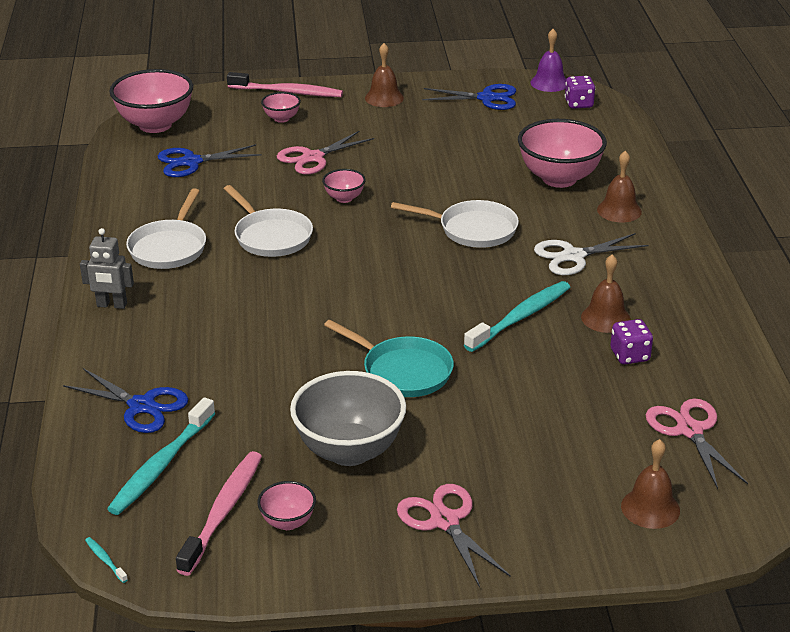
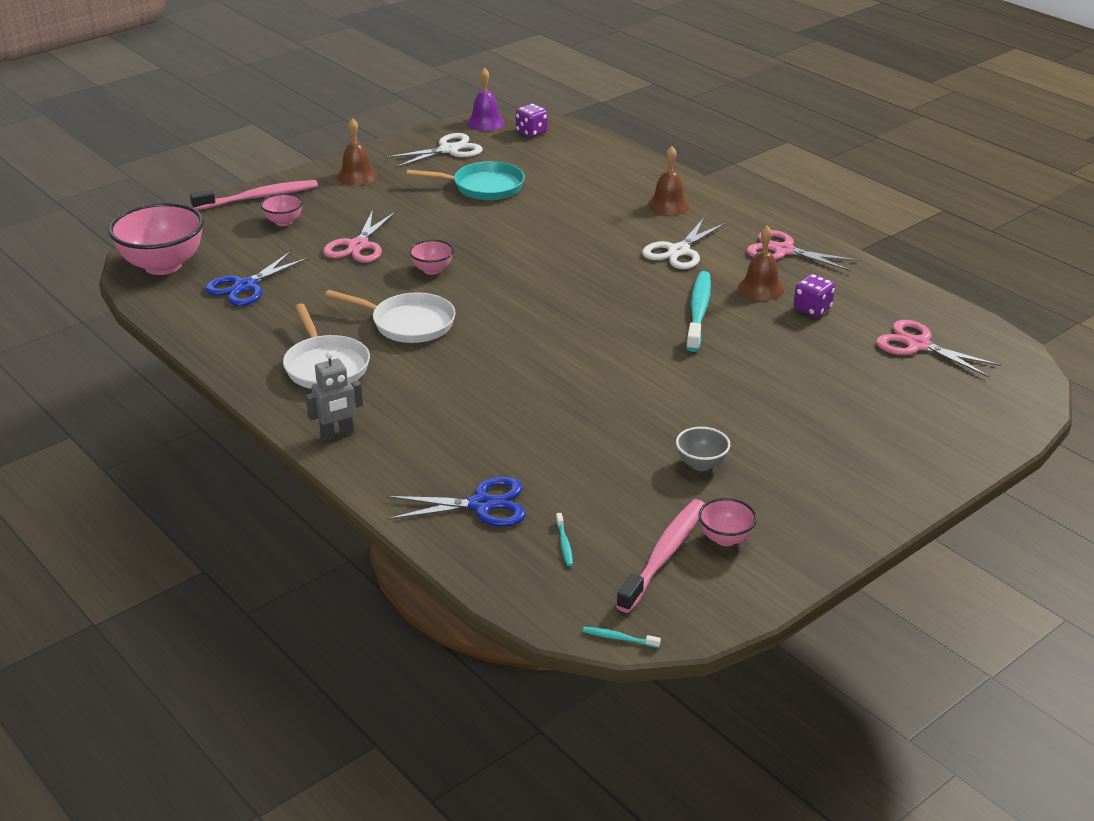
camera: 35 degrees left, 0 degrees up
(161, 465) = (564, 544): turquoise toothbrush -> turquoise toothbrush, size x0.41
(223, 511) = (664, 554): pink toothbrush -> pink toothbrush turned 45 degrees clockwise
(349, 451) = (701, 464): grey bowl -> grey bowl, size x0.48
(402, 371) = (662, 387): turquoise pan -> turquoise pan (483, 187)
(445, 521) = (838, 483): pink scissors -> pink scissors (783, 251)
(472, 229) = (574, 258): white pan -> none
(487, 98) = (449, 150): blue scissors -> white scissors
(559, 178) = (591, 196): pink bowl -> none
(650, 508) = (961, 409): brown bell -> none

